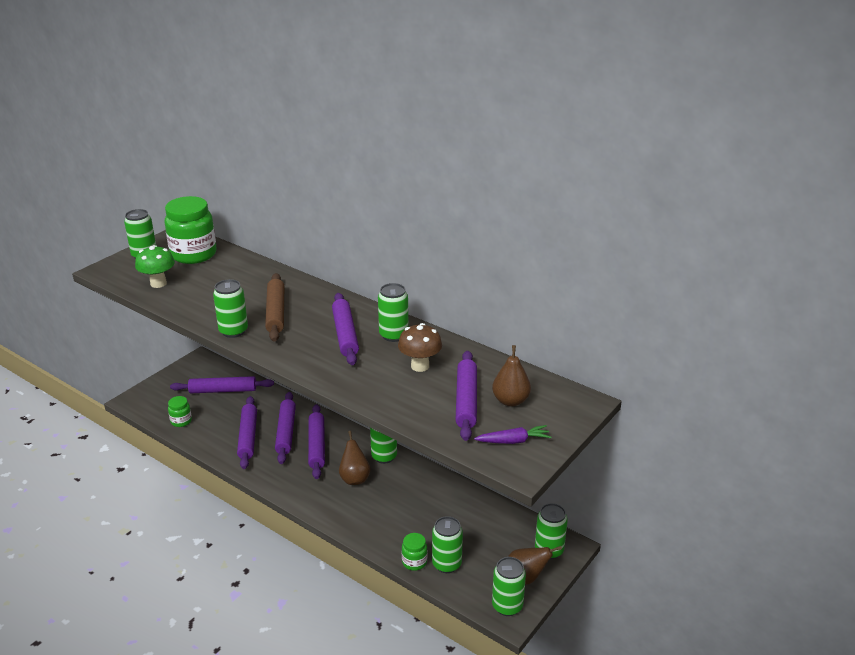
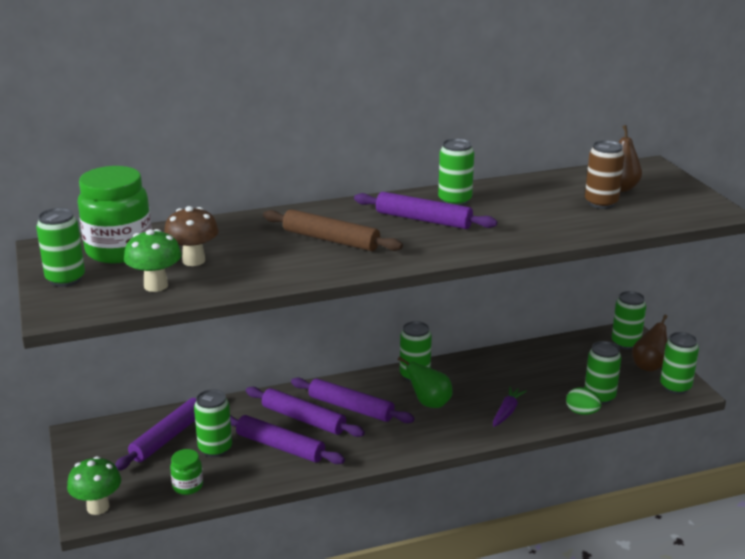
camera: 55 degrees left, 5 degrees down
(139, 400) = (98, 507): none -> green mushroom
(233, 331) = (337, 269): green can -> green can (215, 448)
(354, 478) = (429, 403): brown pear -> green pear
(414, 562) = (582, 412): green jar -> green egg
(420, 366) = (523, 205): brown mushroom -> brown mushroom (193, 260)
(466, 400) = (601, 203): purple rolling pin -> brown can
(513, 441) = (679, 203): purple carrot -> purple carrot (507, 411)

